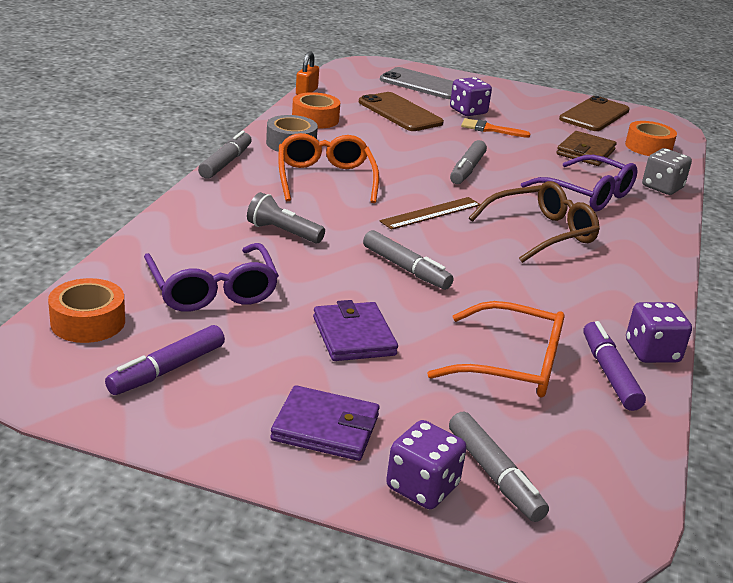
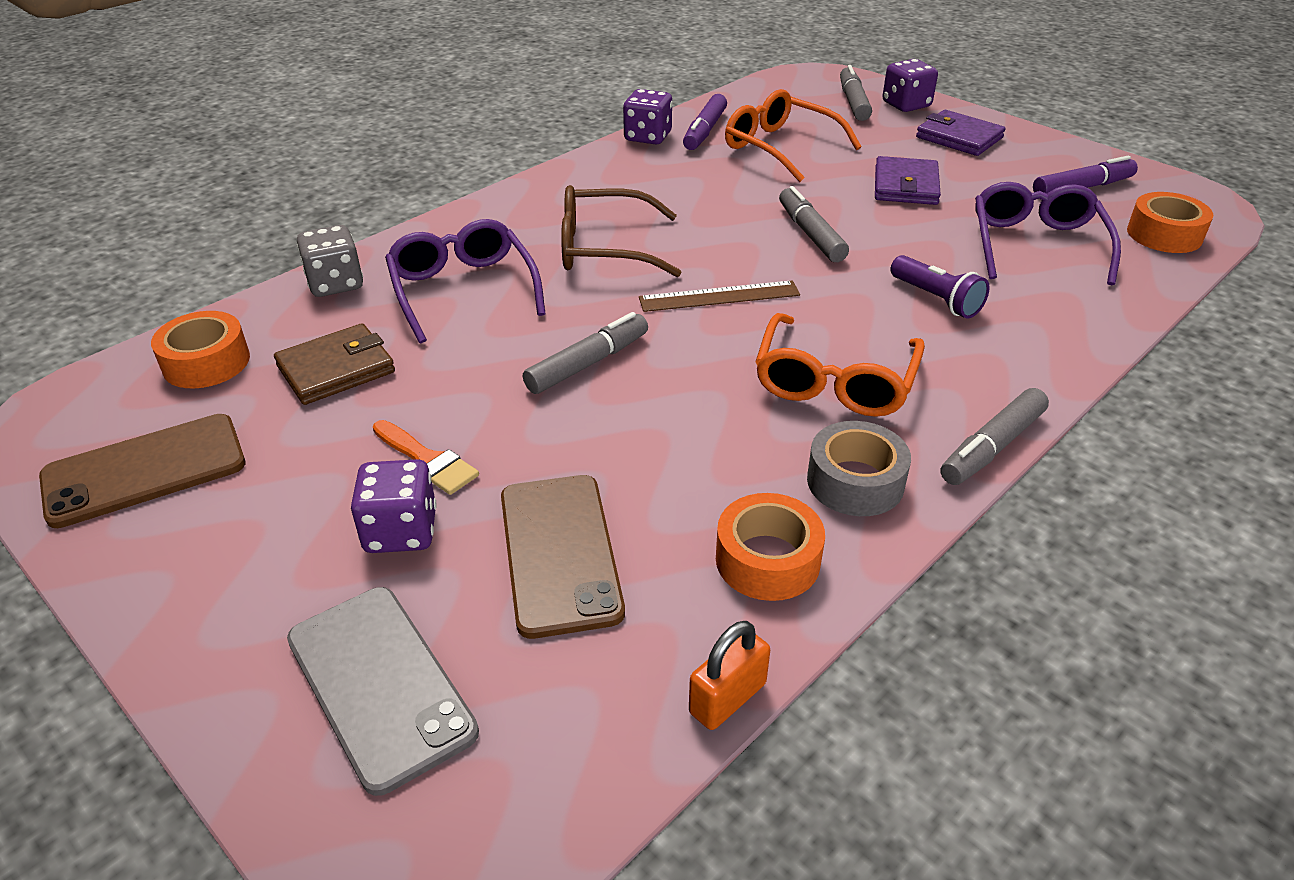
camera: 150 degrees left, 10 degrees up
(283, 232) = (936, 299): grey flashlight -> purple flashlight

